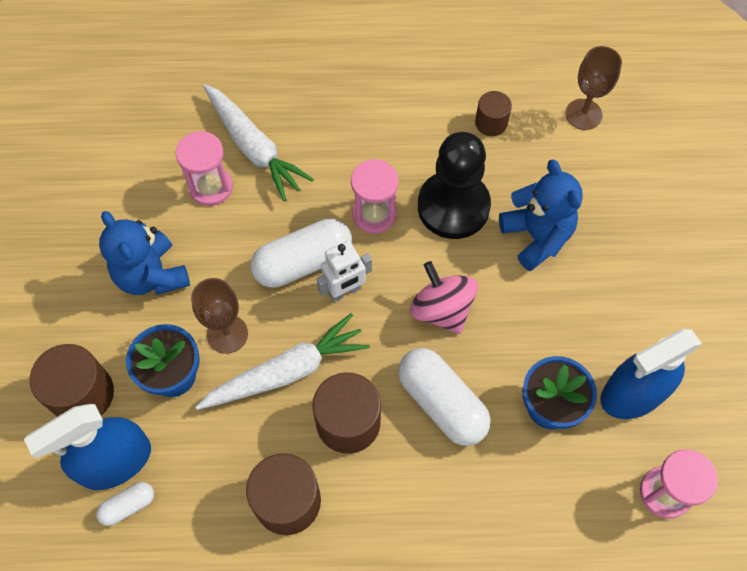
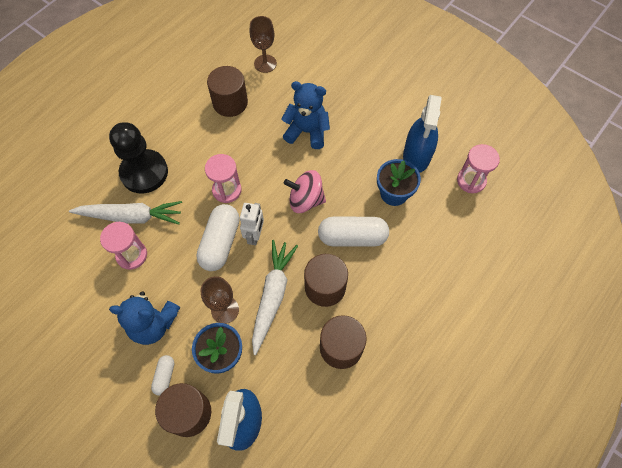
camera: 50 degrees left, 0 degrees up
(128, 506) = (275, 432): white capsule -> white capsule (165, 376)
(453, 206) = (257, 153): black pawn -> black pawn (144, 172)
(491, 123) = (230, 102): brown cylinder -> brown cylinder, size x1.70

